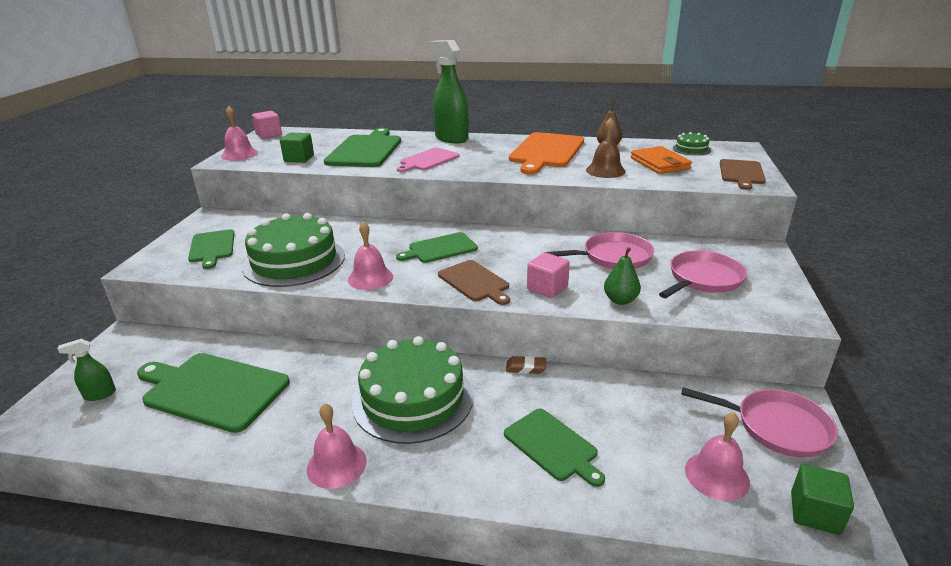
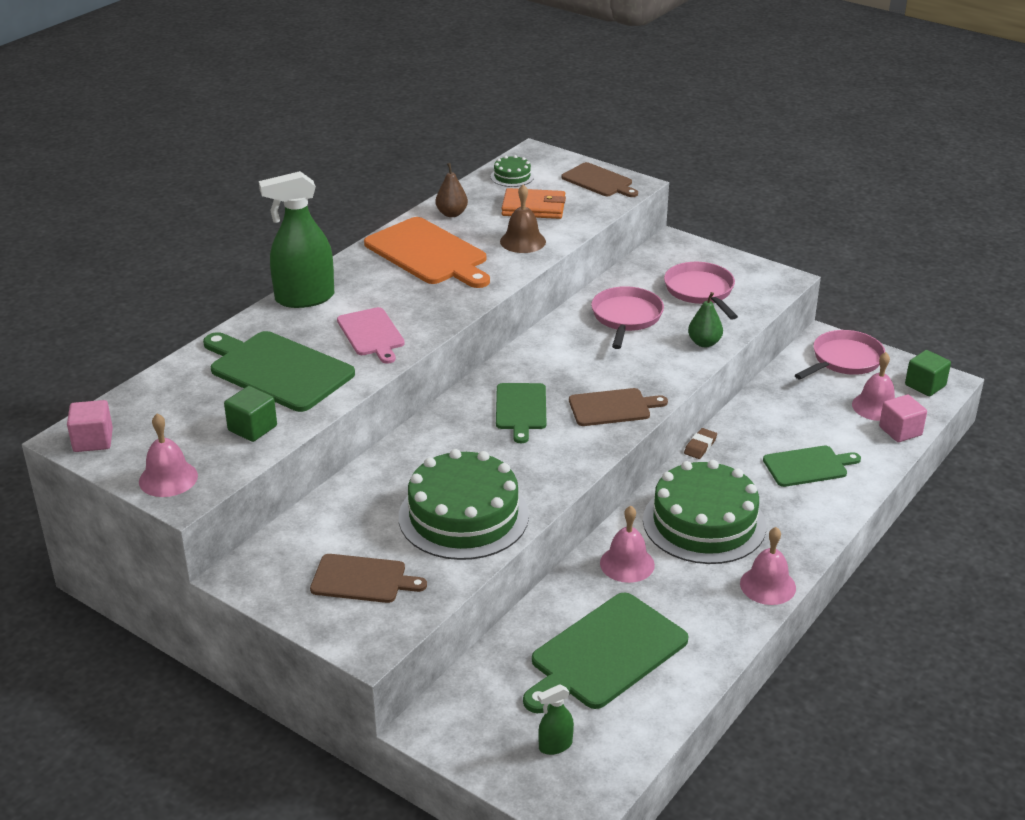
camera: 65 degrees left, 5 degrees up
(99, 394) = (555, 745): green spray bottle -> green spray bottle turned 60 degrees clockwise
(212, 247) = (362, 579): green cutting board -> brown cutting board
(370, 278) = (551, 469): pink bell -> pink bell (627, 564)
(547, 288) = (655, 372): pink cube -> pink cube (900, 431)

